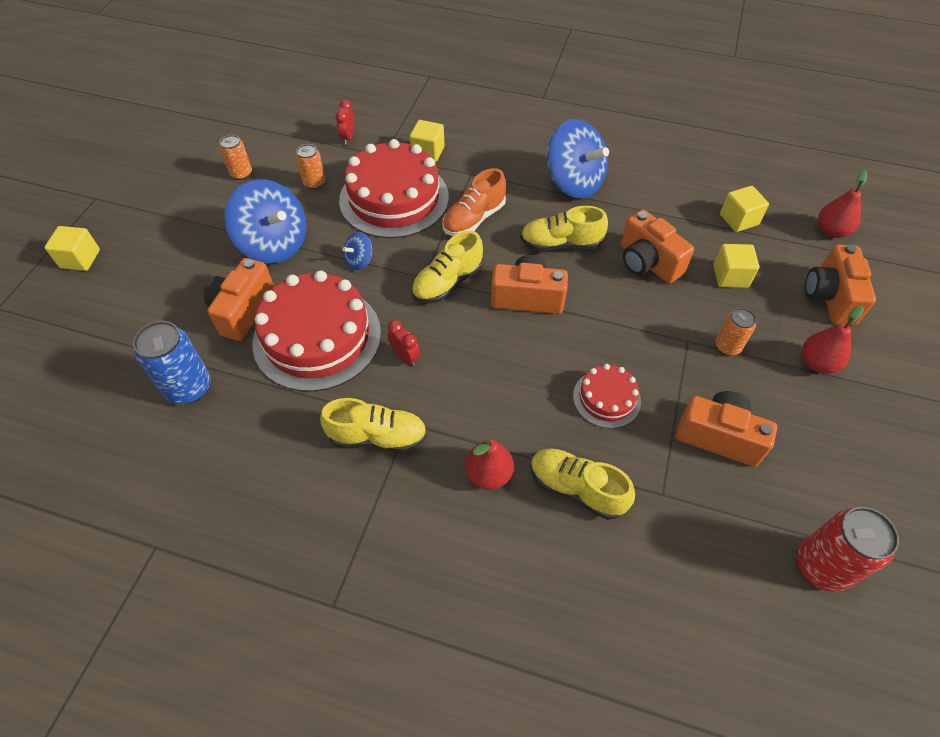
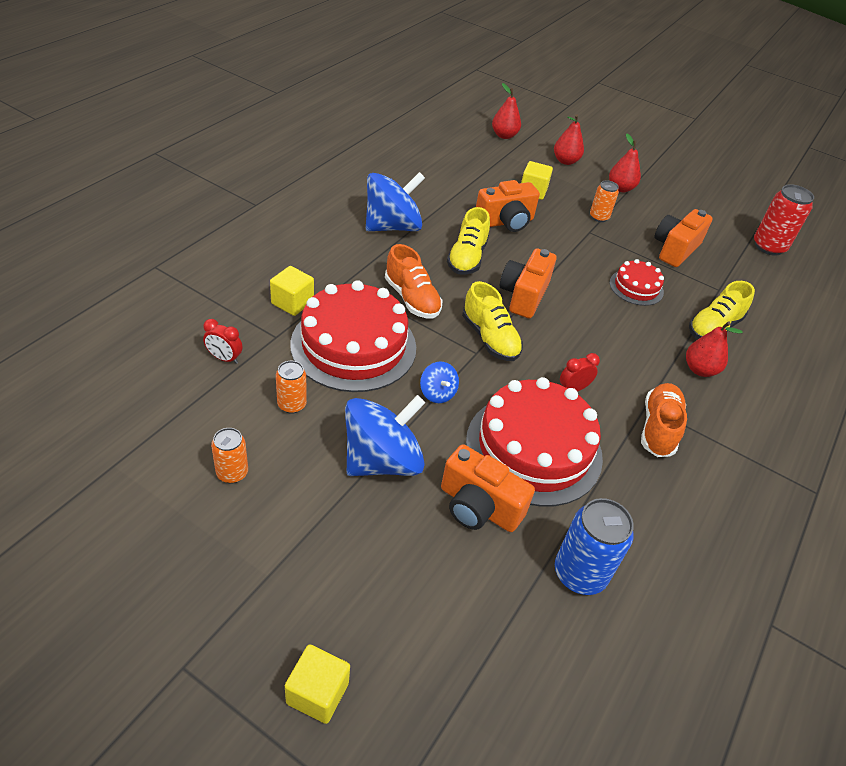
camera: 80 degrees left, 10 degrees down
(377, 436) = (658, 428): yellow shoe -> orange shoe
(738, 220) = (476, 166): yellow cube -> none
(830, 297) = (565, 161): orange camera -> red pear

